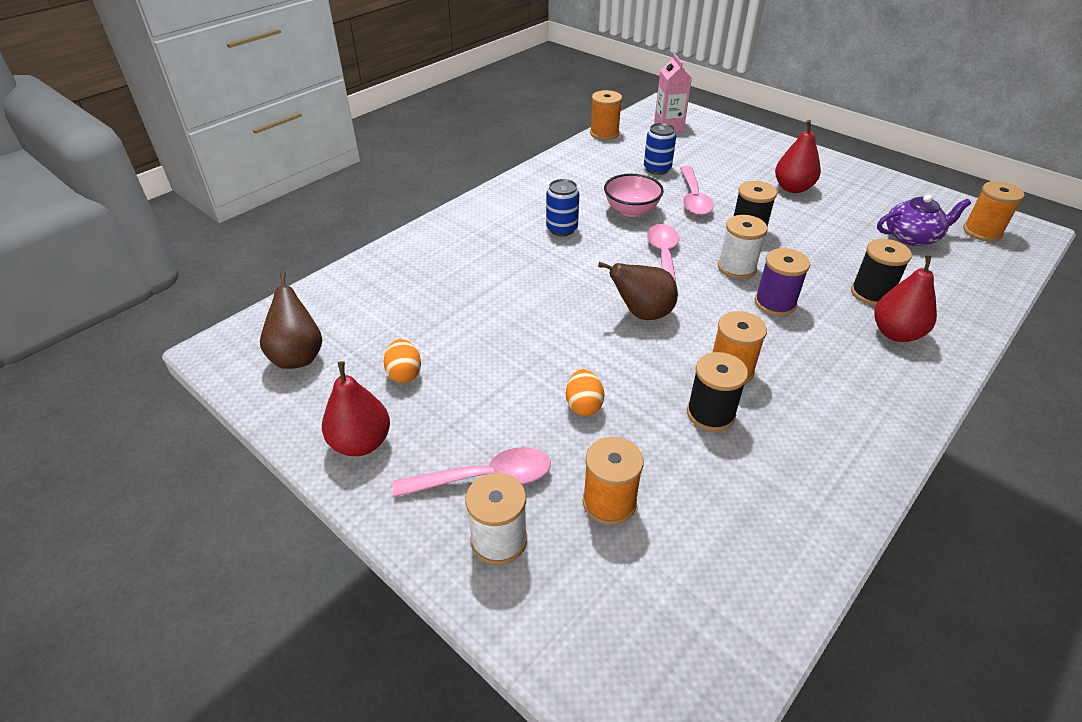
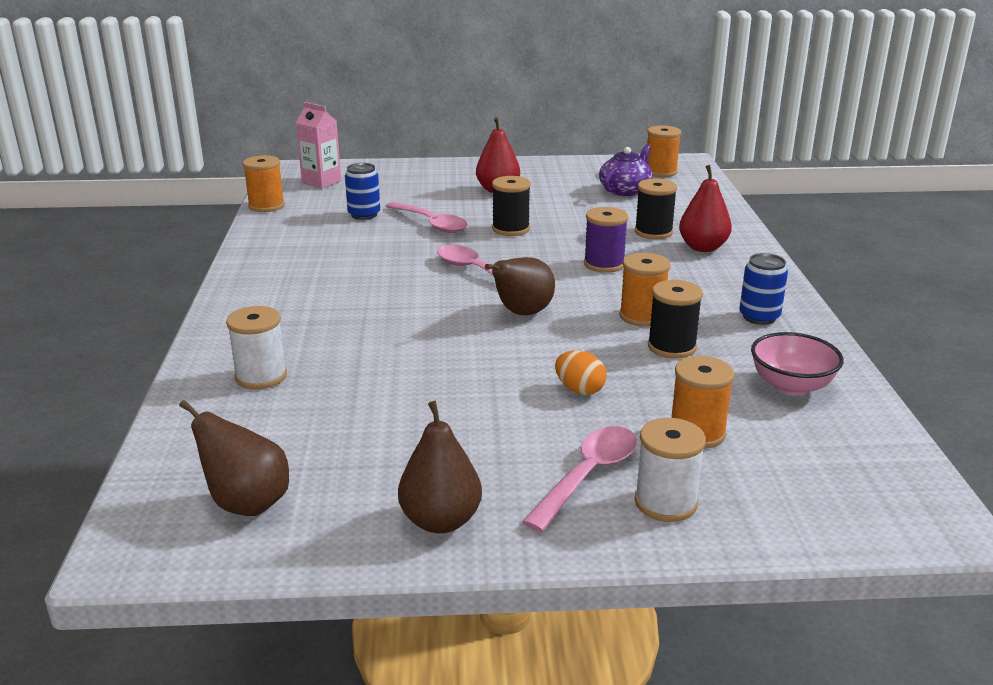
camera: 45 degrees left, 15 degrees down
(361, 443) = (441, 521): red pear -> brown pear
(404, 373) = (389, 453): orange egg -> none
(562, 229) = (351, 288): blue can -> blue can (759, 317)
(631, 210) = (392, 251): pink bowl -> pink bowl (791, 386)
(736, 268) = (541, 255): white spool -> white spool (261, 376)

